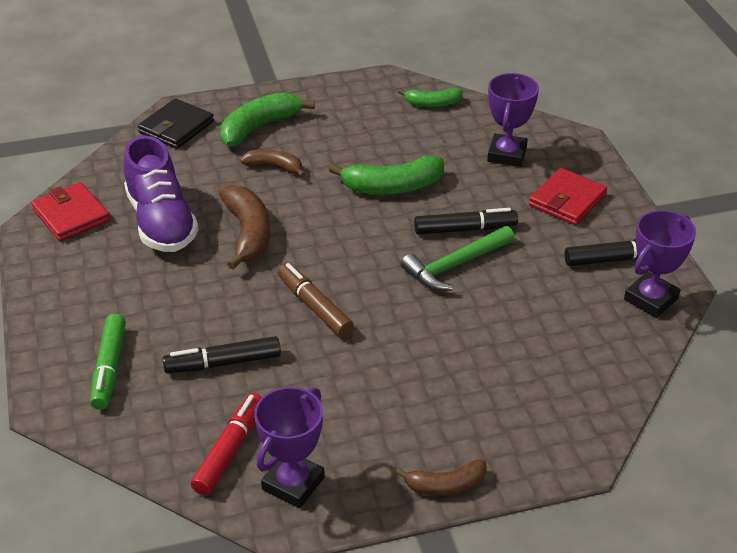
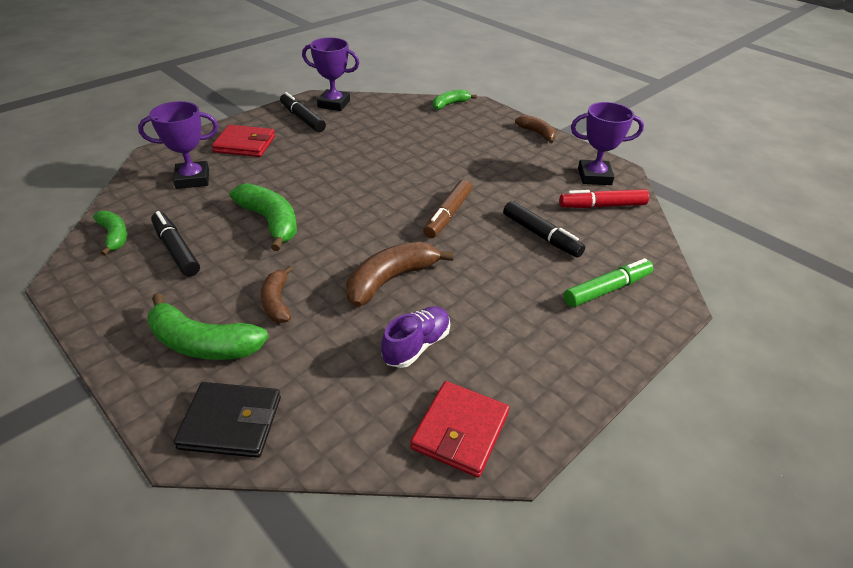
camera: 120 degrees left, 0 degrees up
(161, 222) = (416, 346): purple shoe -> purple shoe, size x0.59
(455, 265) = (353, 170): green hammer -> none
(465, 229) = (307, 176): black marker -> black marker (176, 250)
(595, 424) = (450, 104): none -> green banana

